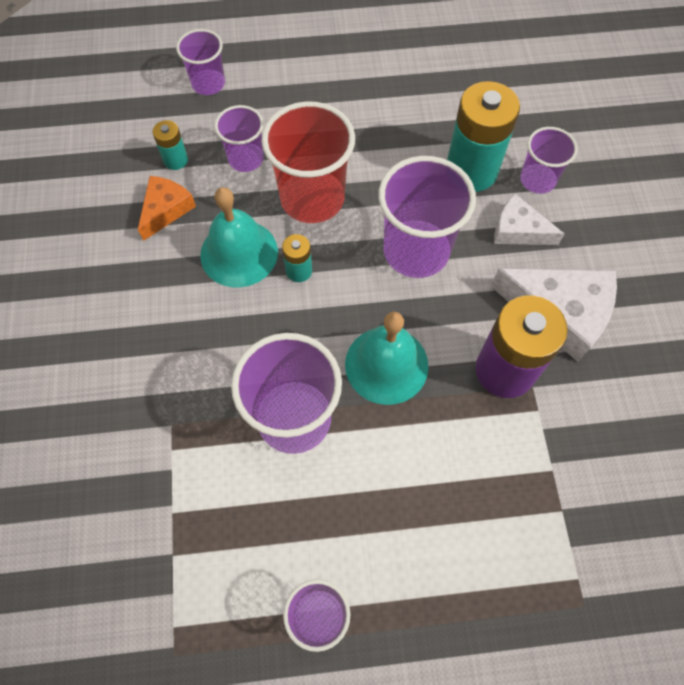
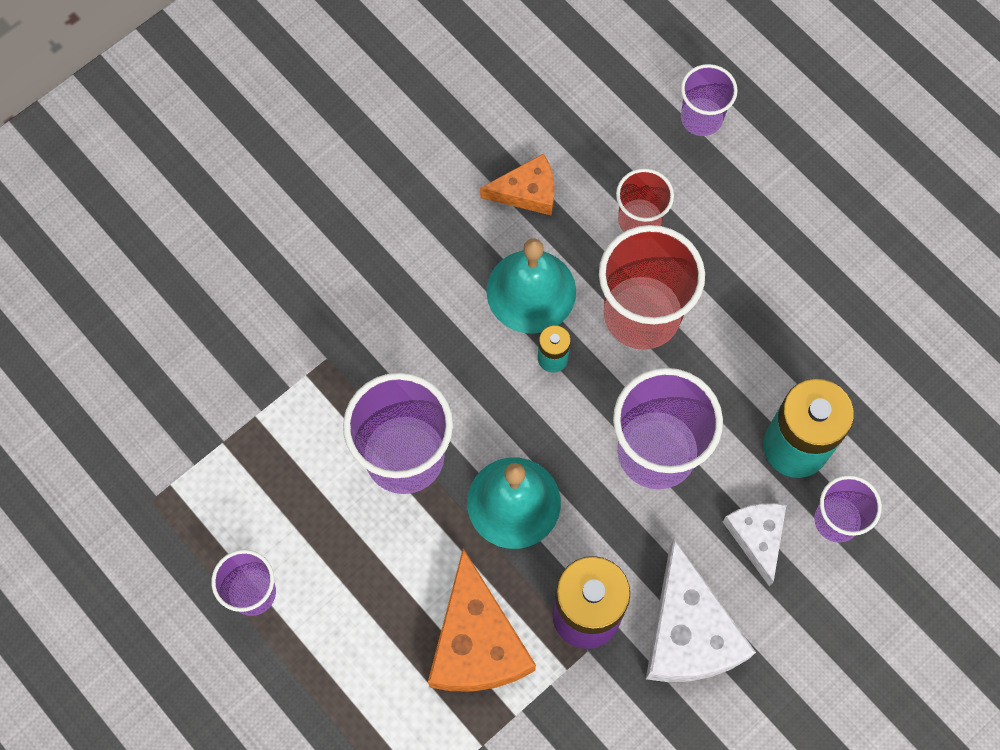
camera: 55 degrees right, 5 degrees up
(175, 160) = (587, 158): turquoise battery -> none
(246, 159) = (639, 220): purple cup -> red cup
(477, 461) = (476, 642): none -> orange cheese

